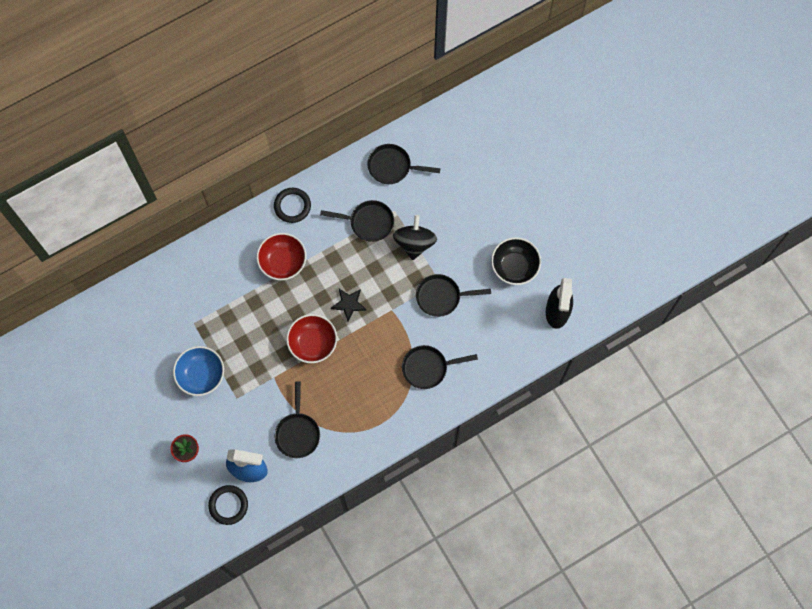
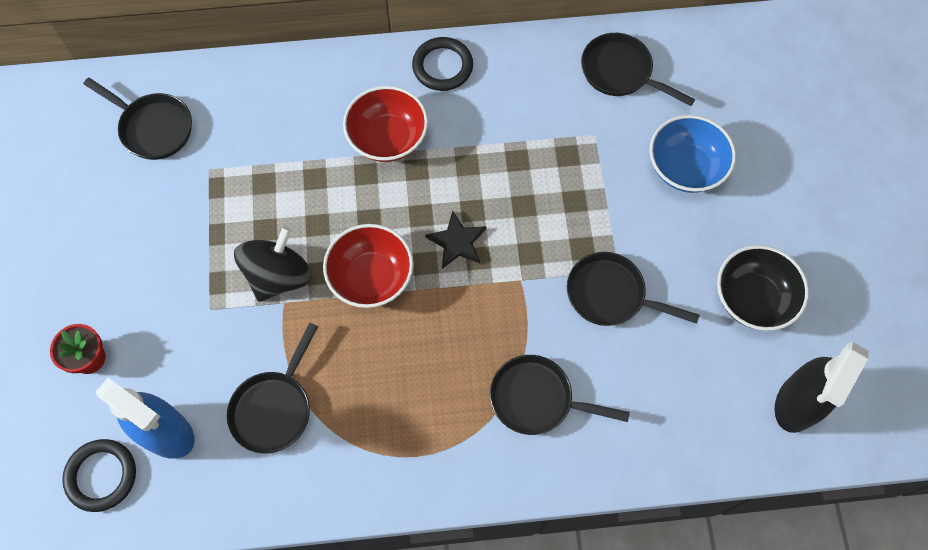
camera: 25 degrees right, 5 degrees down
(201, 375) = (176, 250): blue bowl -> blue bowl (685, 168)
(368, 222) = (545, 135): black pan -> black pan (153, 128)
(414, 243) = (604, 194): black spinning top -> black spinning top (278, 276)

